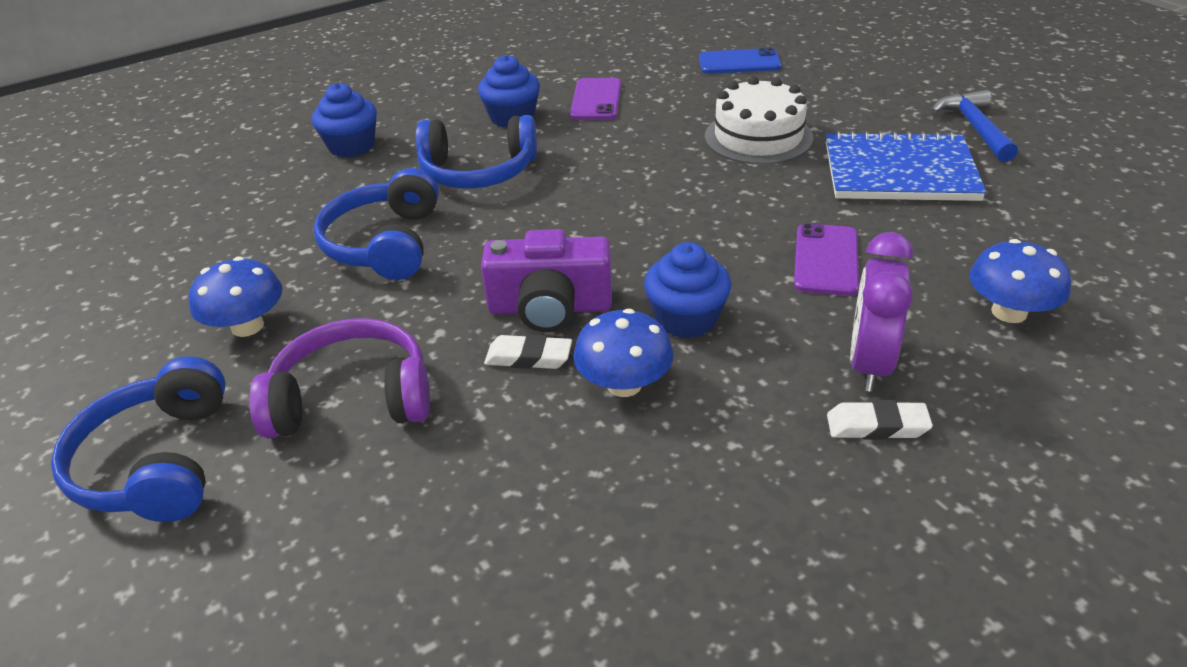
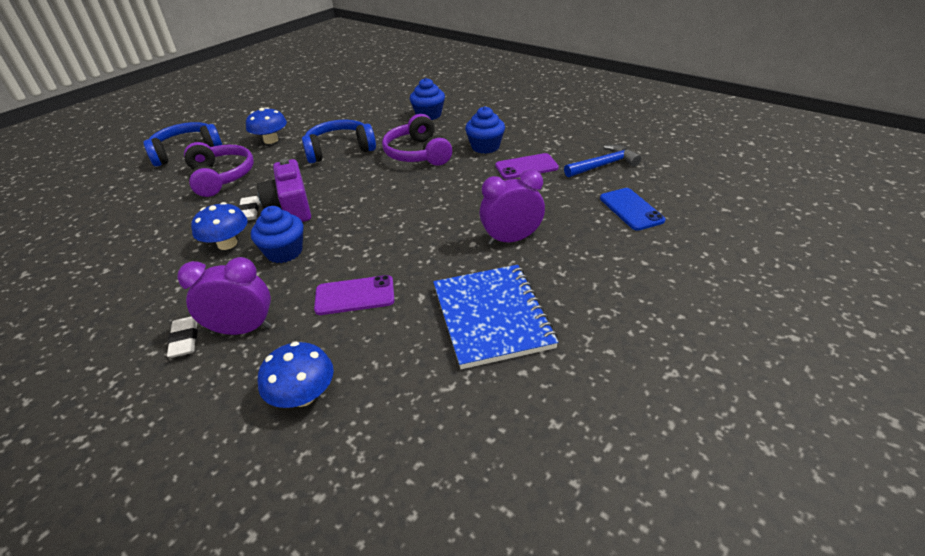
camera: 70 degrees right, 0 degrees up
(478, 171) = (417, 154): blue headphones -> purple headphones
(758, 137) = (511, 239): white cake -> purple clock
(974, 128) = (599, 357): blue hammer -> blue hammer (603, 165)

